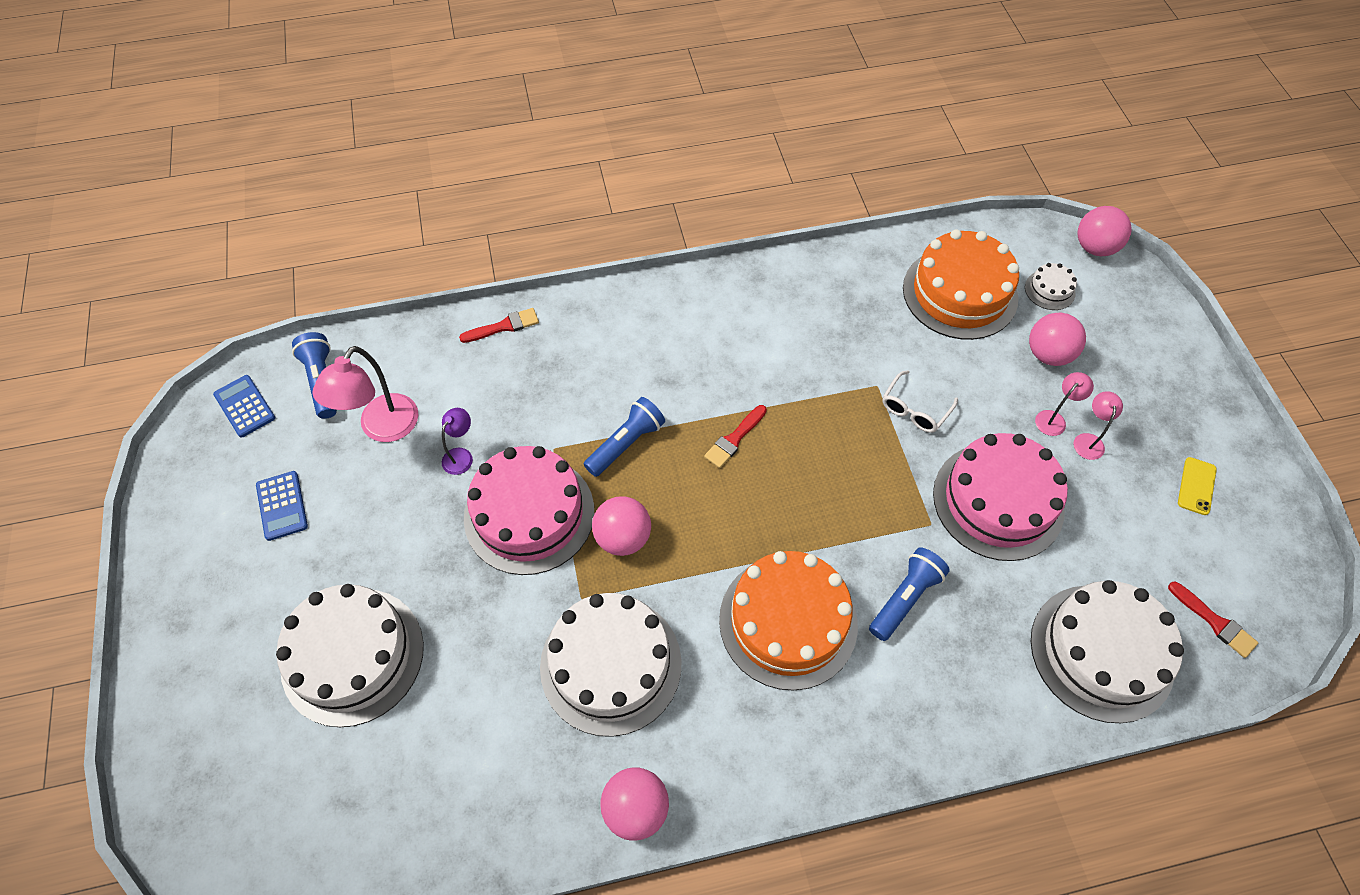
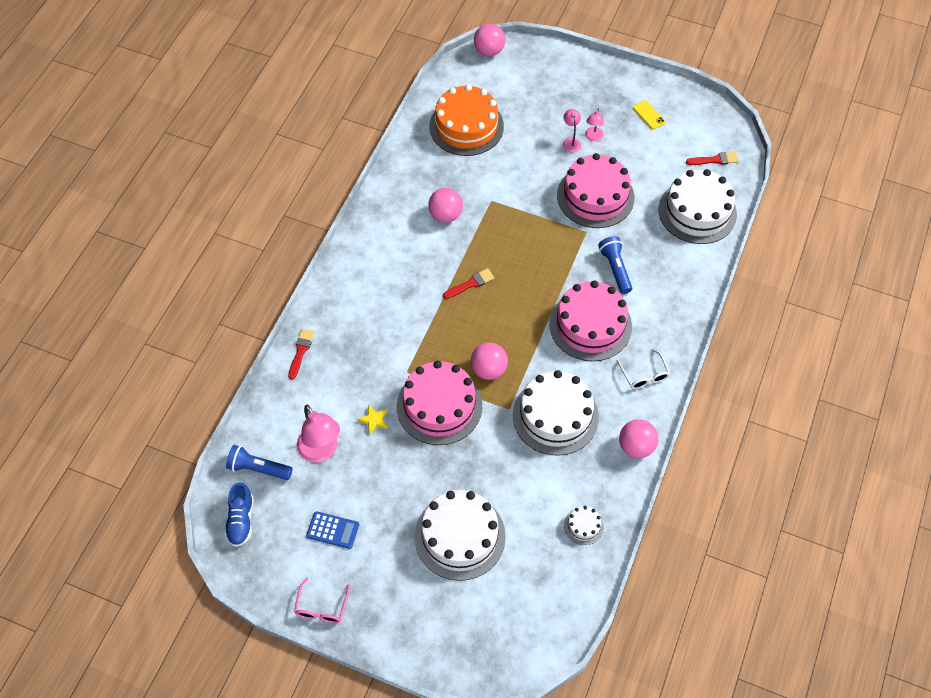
camera: 55 degrees left, 0 degrees up
(170, 558) = (321, 607): none -> pink glasses
(244, 406) = (241, 520): blue calculator -> blue shoe
(461, 455) = (374, 420): purple lamp -> yellow star
(626, 444) = (432, 335): blue flashlight -> none
(734, 439) = (470, 284): red brush -> red brush turned 105 degrees counterclockwise
(788, 621) = (590, 325): orange cake -> pink cake
(914, 409) = (518, 194): white glasses -> white glasses (644, 375)
(1048, 354) = (534, 117): pink ball -> pink ball (445, 215)
(1049, 290) = (497, 88): white cake -> white cake (583, 526)
(1088, 440) = (593, 137): pink lamp -> pink lamp turned 120 degrees counterclockwise

